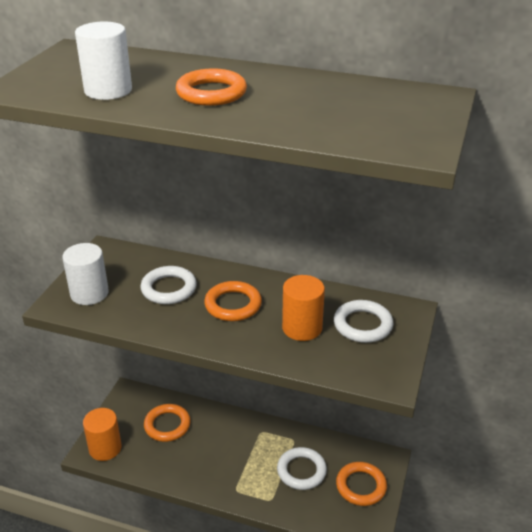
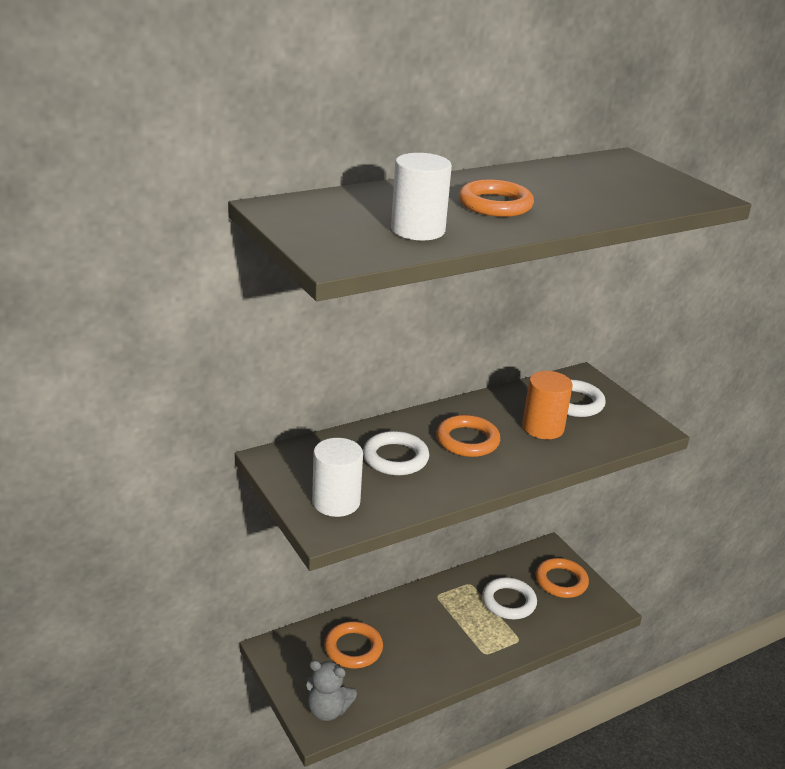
camera: 50 degrees left, 5 degrees down
(105, 448) = (327, 710): orange cylinder -> grey teddy bear

